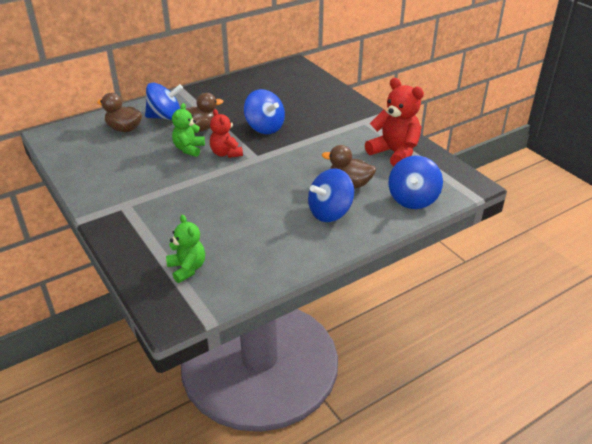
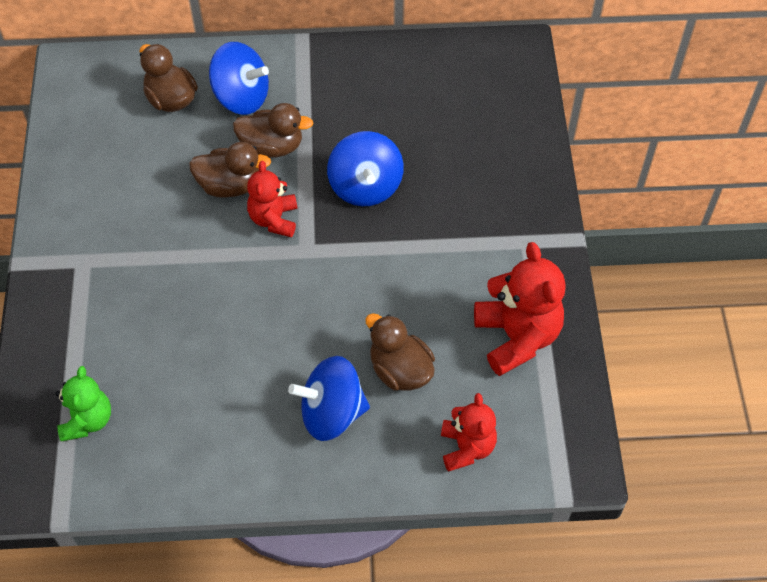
camera: 30 degrees right, 20 degrees up
(189, 149) = (230, 185): green teddy bear -> brown duck
(413, 199) = (466, 447): blue spinning top -> red teddy bear

